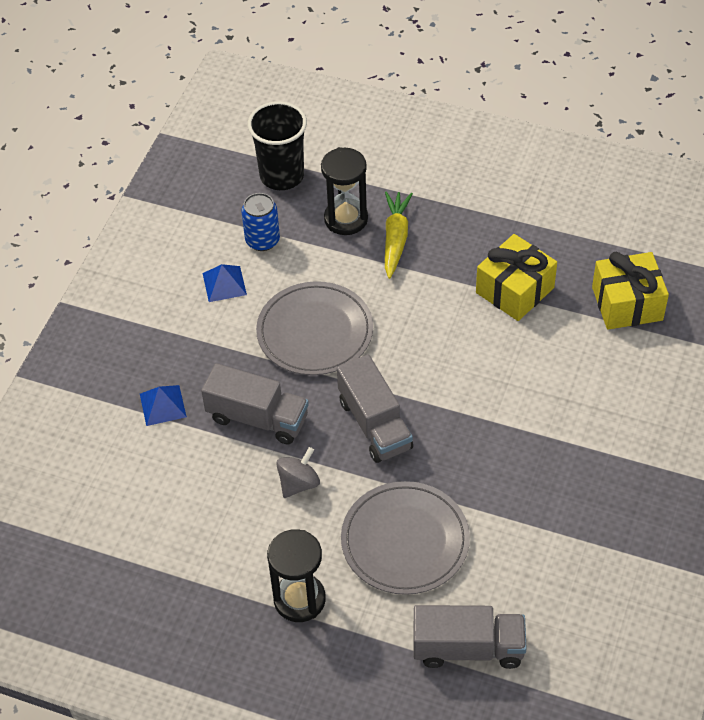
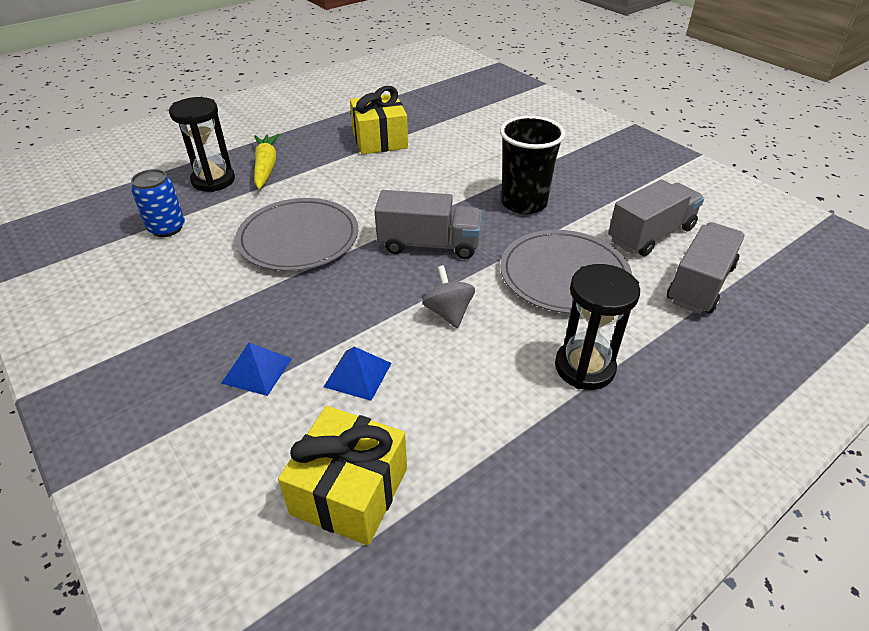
camera: 60 degrees left, 10 degrees down
(224, 284) = (177, 268): blue pyramid -> blue pyramid (358, 374)
(257, 418) = (349, 309): grey truck -> grey truck (651, 235)
(282, 176) = (122, 193): black cup -> black cup (523, 203)
(395, 239) = (266, 167): yellow carrot -> yellow carrot turned 45 degrees clockwise
(627, 303) = (442, 109): yellow gift -> yellow gift (349, 491)

